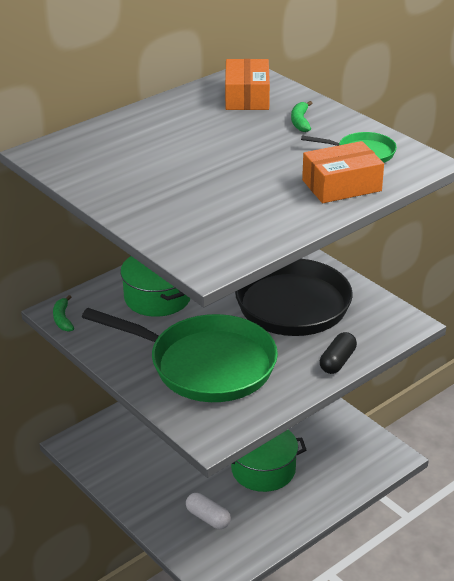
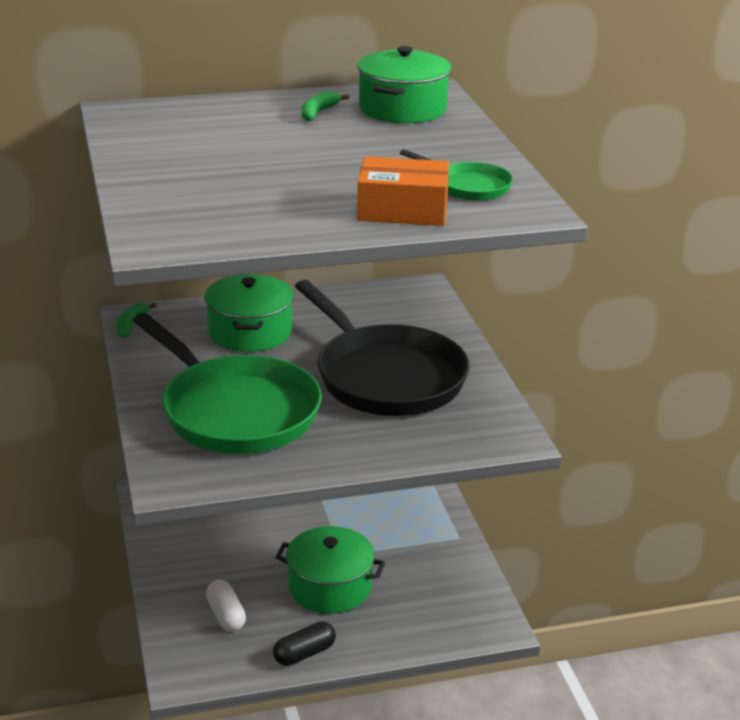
camera: 25 degrees right, 5 degrees down
(247, 97) = (402, 109): orange box -> green pot
(300, 121) = (434, 143): green banana -> green banana (318, 112)
(337, 361) = (388, 453): black capsule -> black capsule (304, 654)

